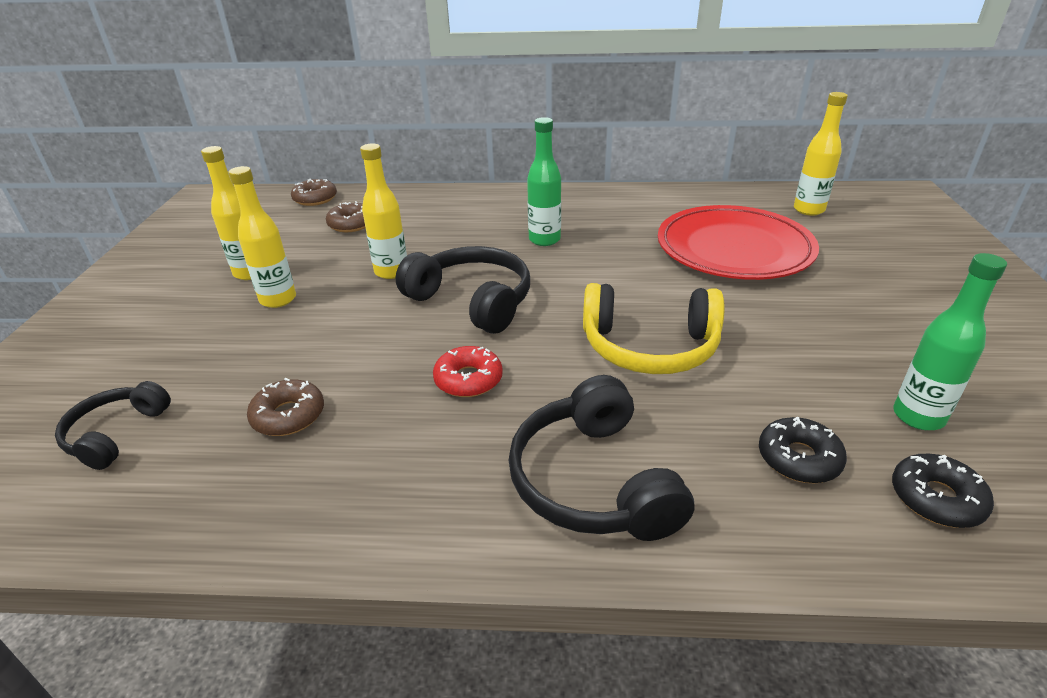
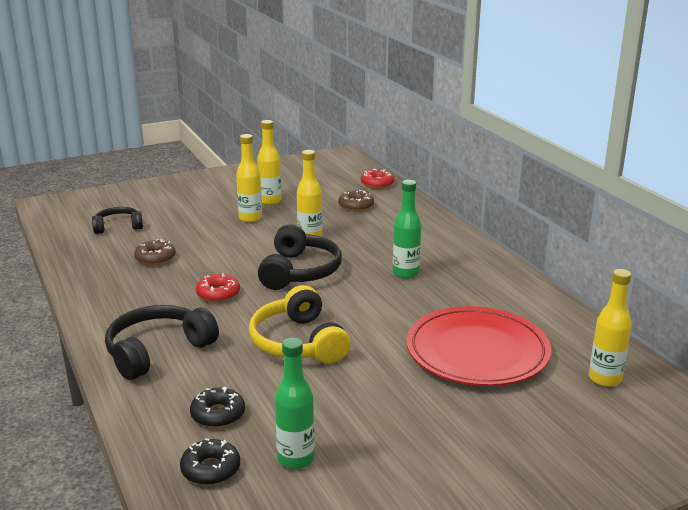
camera: 60 degrees right, 10 degrees down
(315, 199) = (377, 184): brown donut -> red donut

